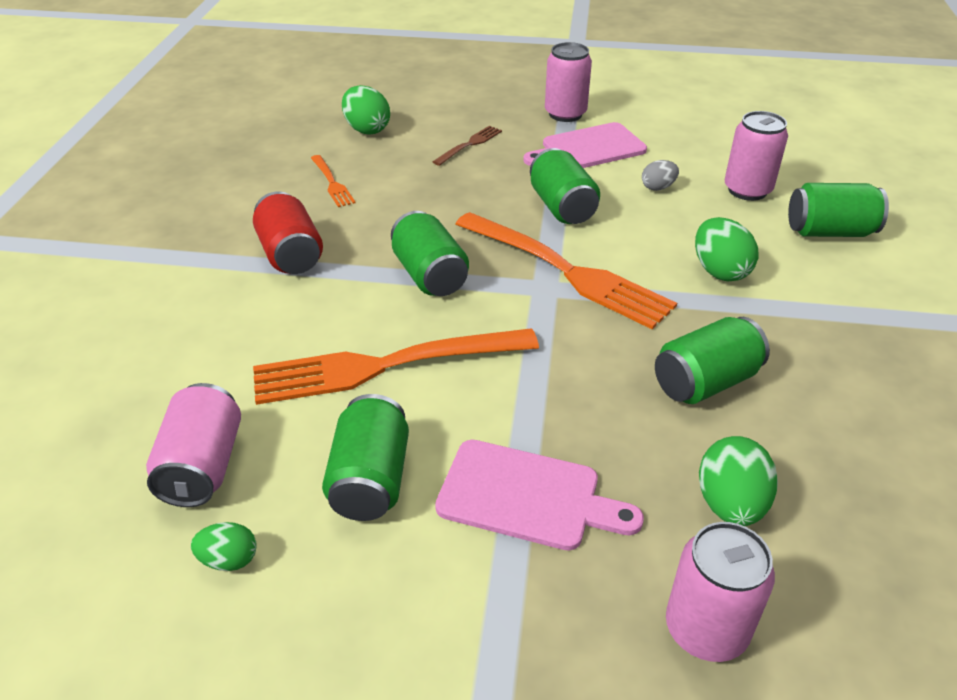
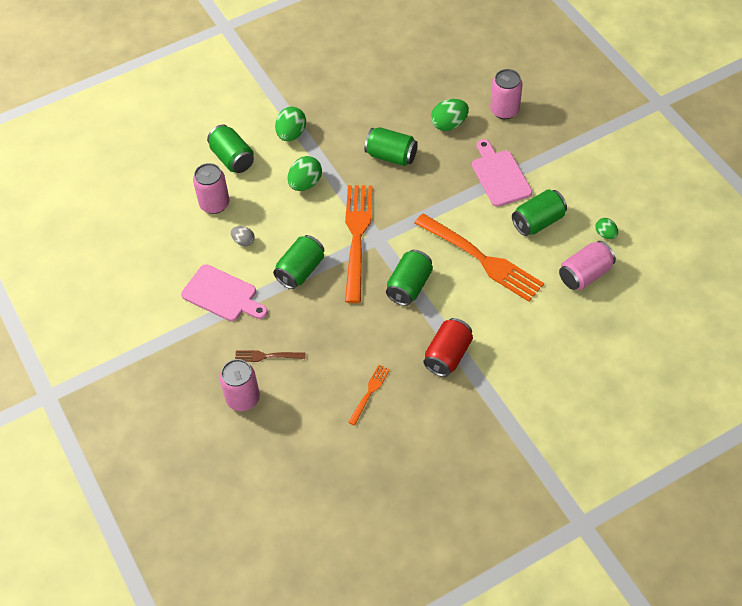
camera: 125 degrees left, 15 degrees up
(367, 129) = (293, 426): green egg -> green egg (291, 134)
(565, 114) = (184, 332): pink can -> pink can (243, 398)

